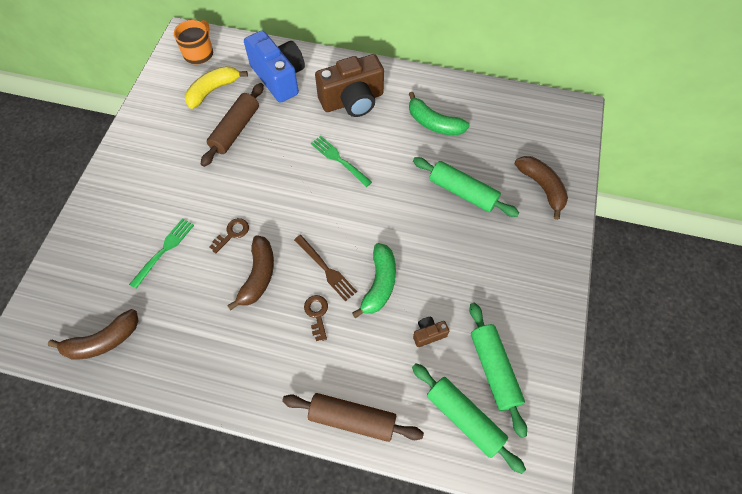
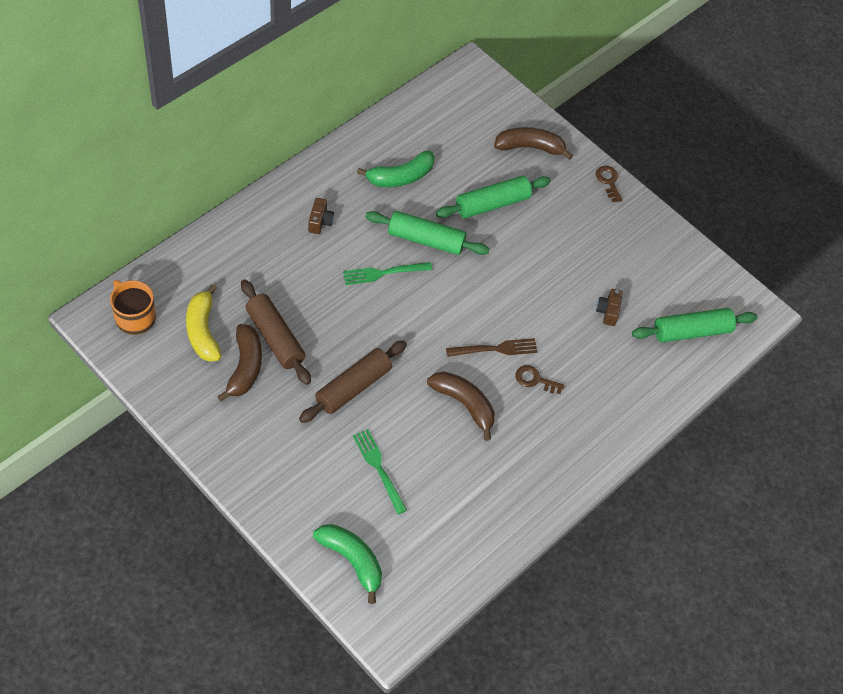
camera: 65 degrees left, 5 degrees down
(103, 341) = (444, 562): brown banana -> brown banana (245, 367)
(232, 233) = (402, 402): brown key -> brown key (608, 182)
(279, 77) = (235, 265): blue camera -> none
(352, 101) = (320, 222): brown camera -> brown camera, size x0.42
(352, 419) = (644, 406): brown rolling pin -> brown rolling pin (353, 387)
(379, 284) = (538, 318): green banana -> green banana (352, 560)
(494, 369) = (666, 288): green rolling pin -> green rolling pin (426, 240)

